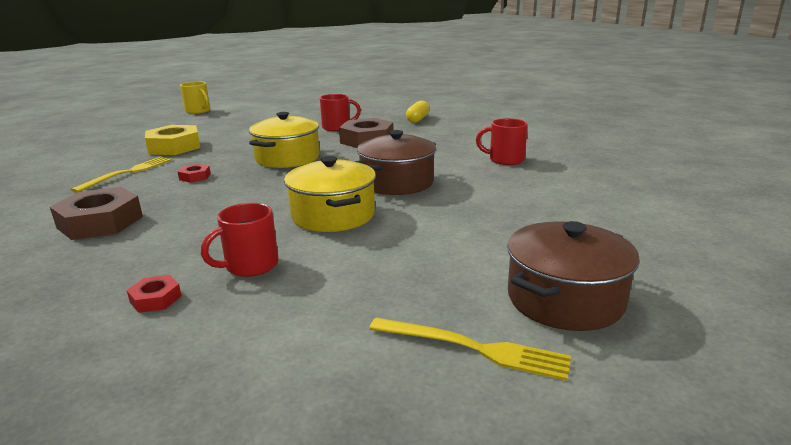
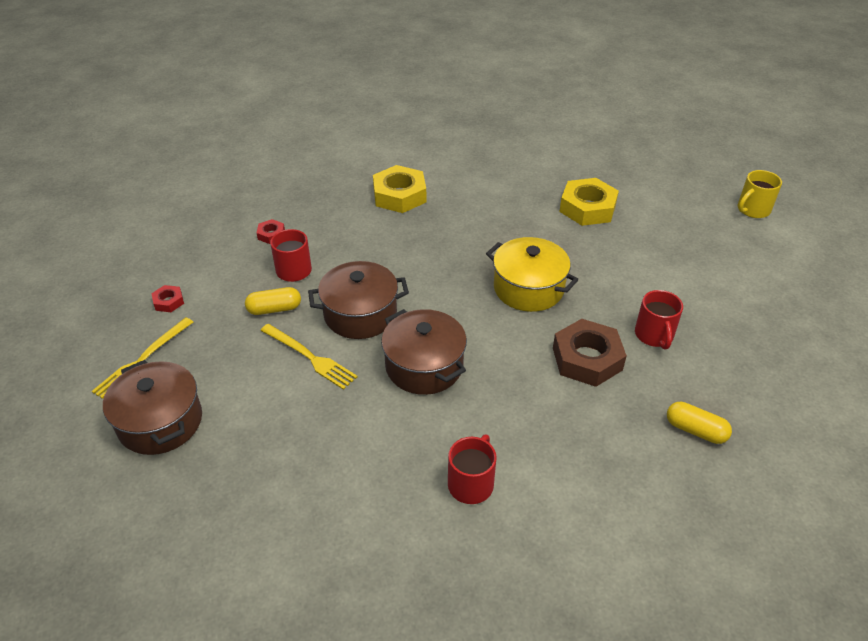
camera: 100 degrees right, 20 degrees up
(100, 222) = (399, 195): brown nut -> yellow nut
(128, 173) = (510, 191): yellow fork -> yellow fork (310, 357)
(195, 177) = (486, 230): red nut -> red nut (168, 302)
(333, 215) = (360, 314): yellow pot -> brown pot
(333, 264) = (274, 309): none -> yellow capsule

